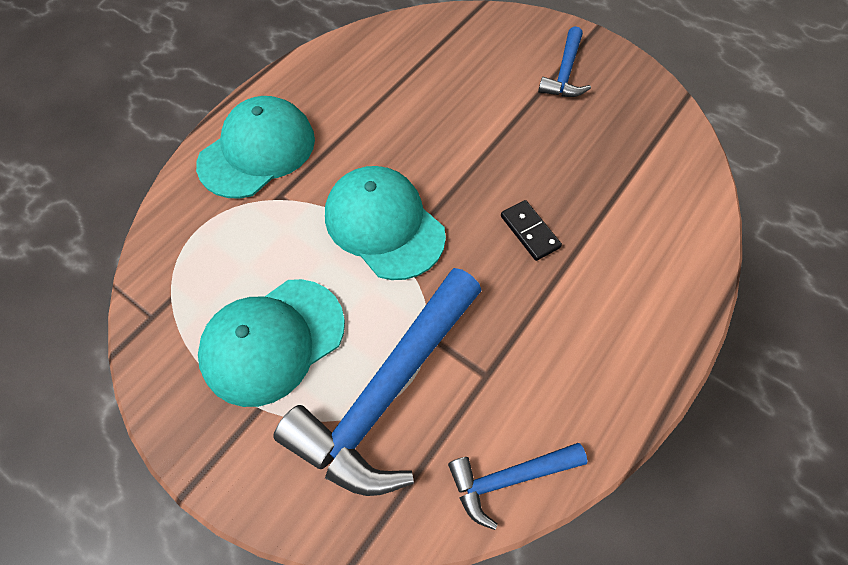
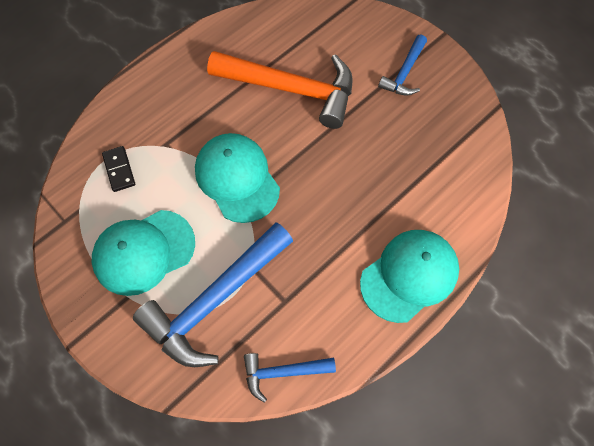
camera: 10 degrees right, 5 degrees up
(257, 151) = (155, 105): turquoise cap -> turquoise cap (409, 275)
(430, 109) = (291, 89): none -> orange hammer
(529, 232) = (342, 201): black domino -> black domino (119, 170)

